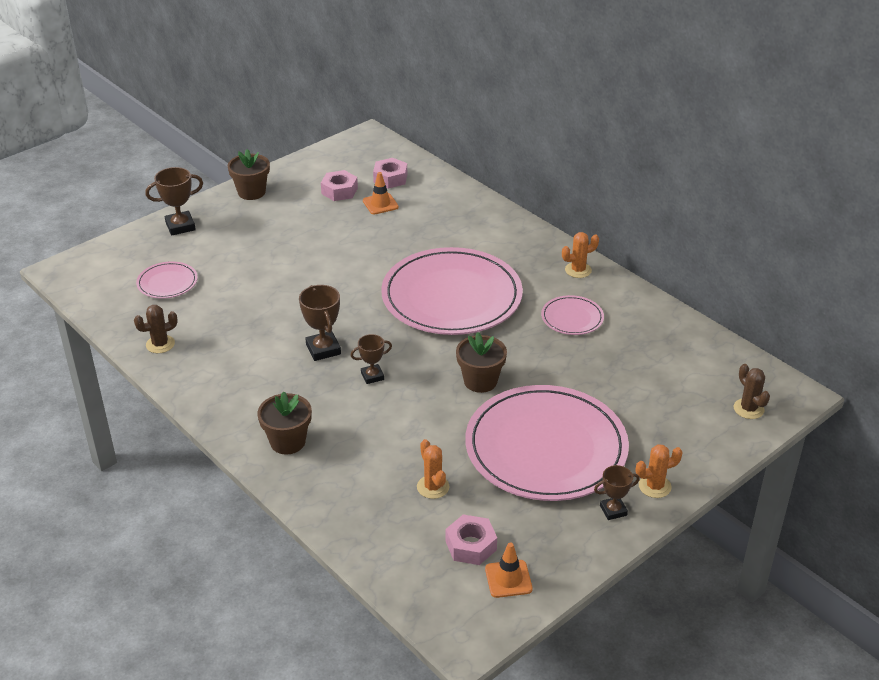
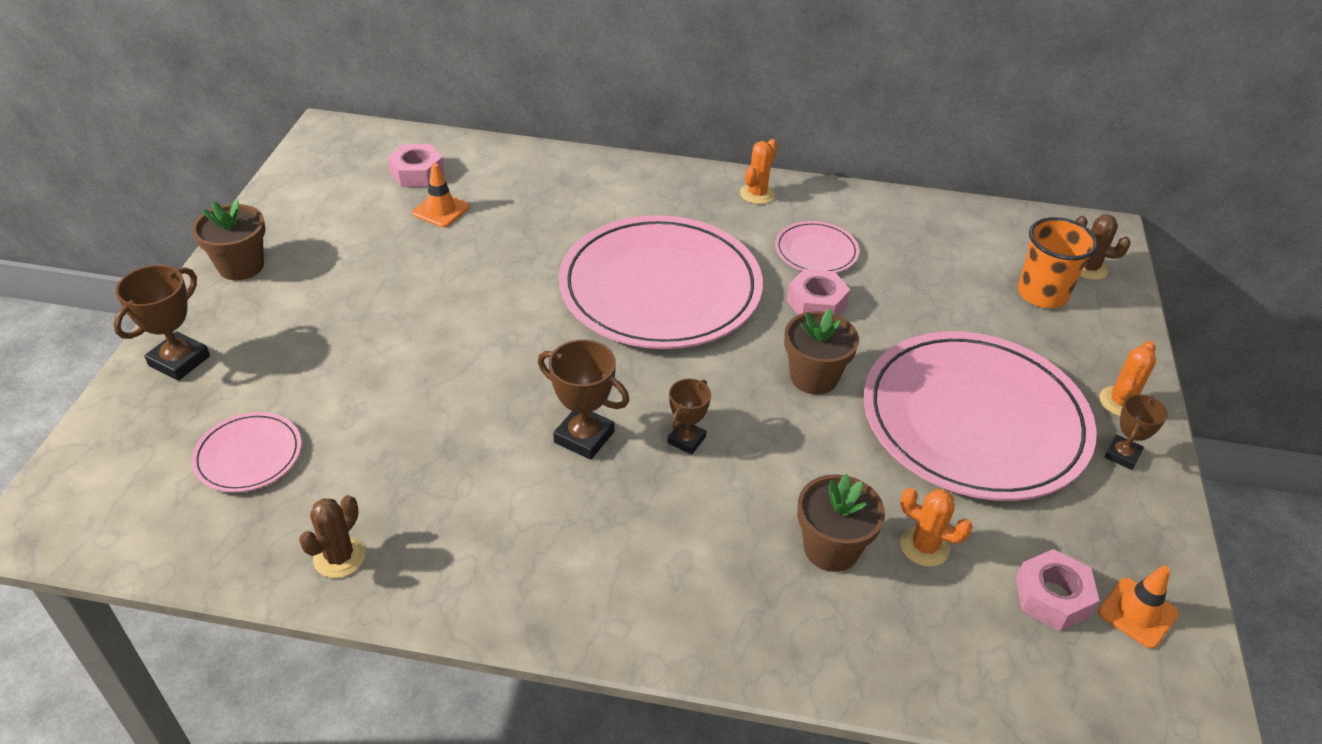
camera: 40 degrees left, 5 degrees up
(287, 442) = (686, 597): brown flower pot -> brown flower pot (831, 548)
(339, 191) = (367, 215): pink nut -> pink nut (816, 303)
(691, 408) = (1042, 294): none -> orange cup

